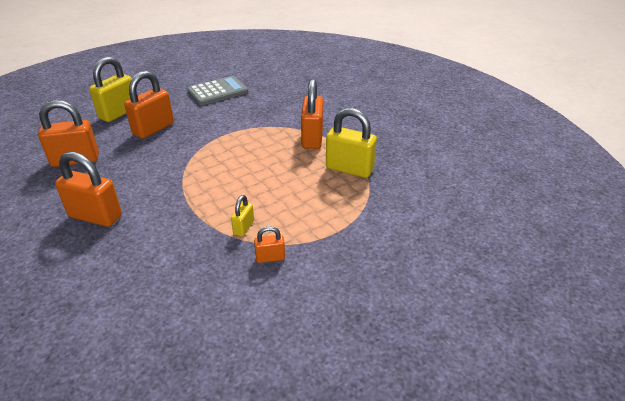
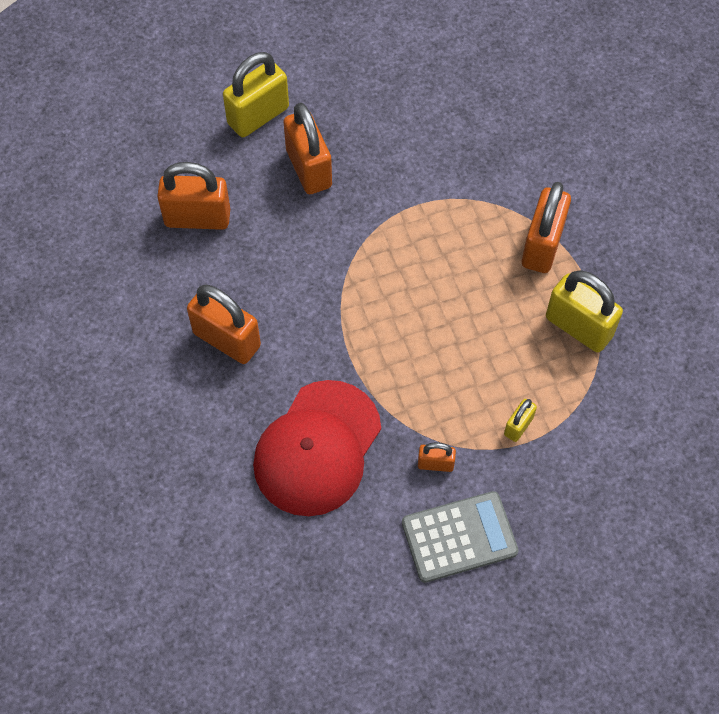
camera: 15 degrees right, 25 degrees up
(153, 129) = (308, 168): orange padlock -> orange padlock turned 75 degrees counterclockwise
(172, 266) = (317, 448): none -> red cap
(218, 91) = (416, 90): grey calculator -> grey calculator (459, 537)
(243, 227) = (411, 405): yellow padlock -> yellow padlock (518, 426)

